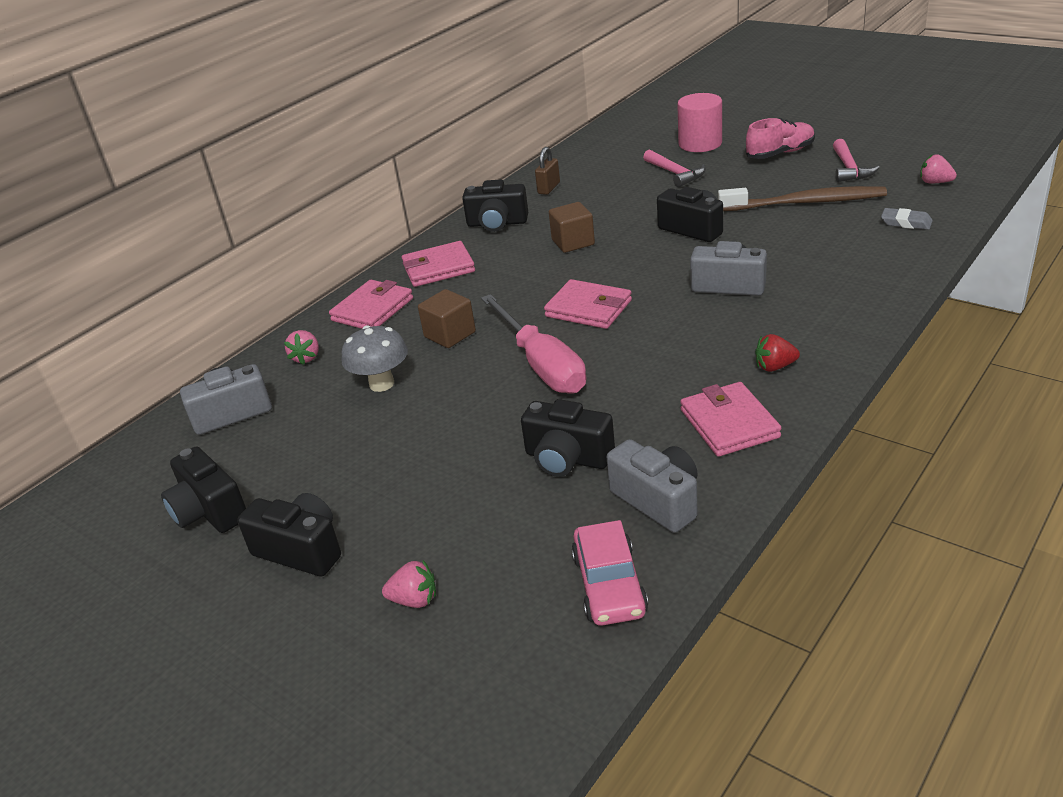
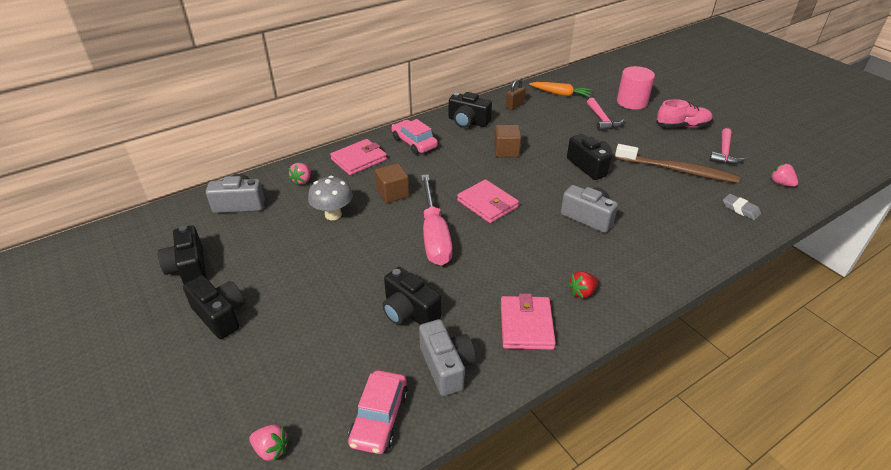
camera: 15 degrees right, 5 degrees up
(414, 600) = (260, 378): pink strawberry -> pink strawberry (271, 449)
(438, 268) = (414, 143): pink wallet -> pink car
(601, 159) = (560, 94): none -> orange carrot
(775, 367) = (582, 292): red strawberry -> red strawberry turned 45 degrees counterclockwise

